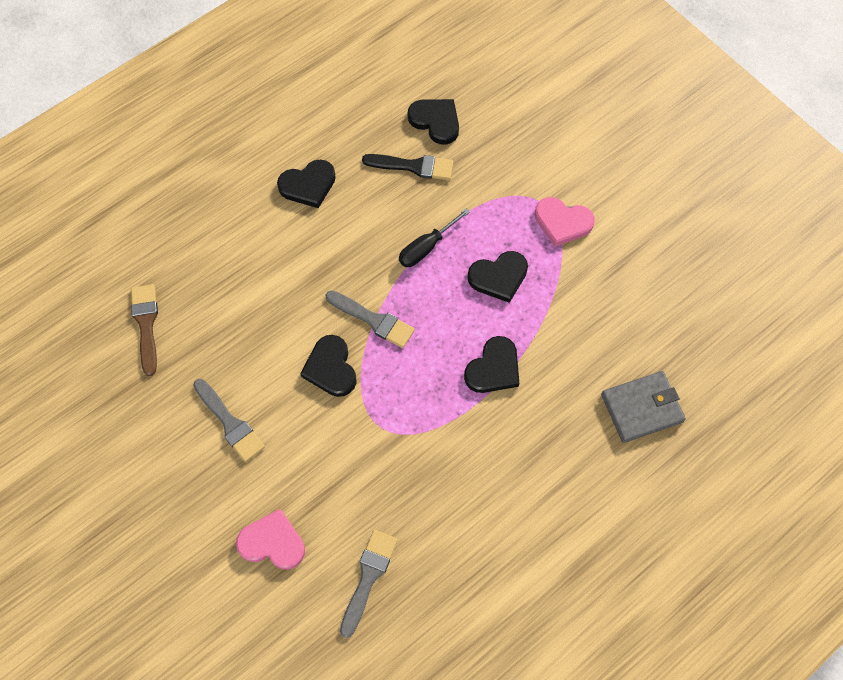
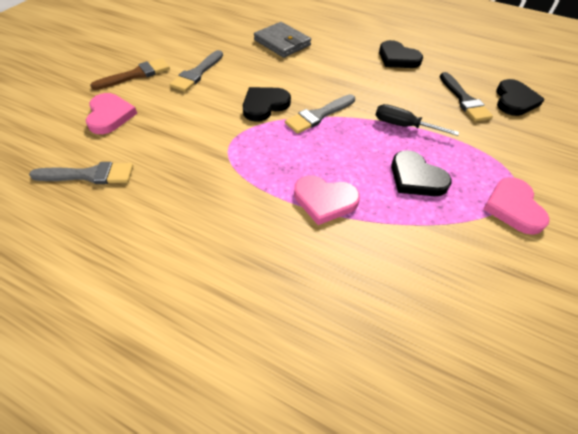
camera: 65 degrees right, 15 degrees down
(146, 324) = (248, 27): brown brush -> brown brush (136, 75)
(373, 320) = (318, 115): grey brush -> grey brush turned 45 degrees clockwise
(493, 368) = (324, 200): black heart -> pink heart
(642, 408) = (362, 356): grey wallet -> grey wallet (282, 43)

